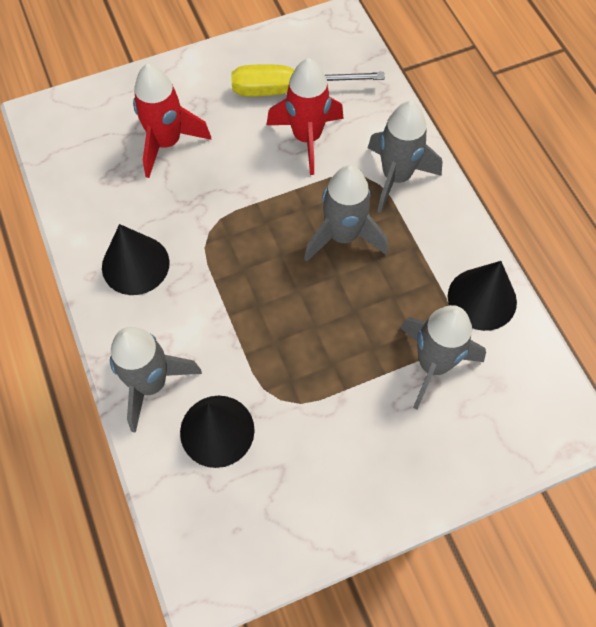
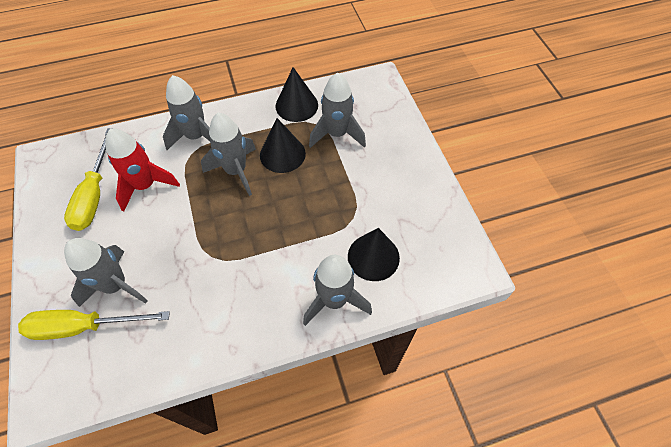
camera: 85 degrees left, 5 degrees down
(118, 127) = (84, 326): none -> yellow screwdriver
(135, 264) = (230, 311): black cone -> black cone (282, 154)
(167, 143) = (116, 285): red rocket -> grey rocket

